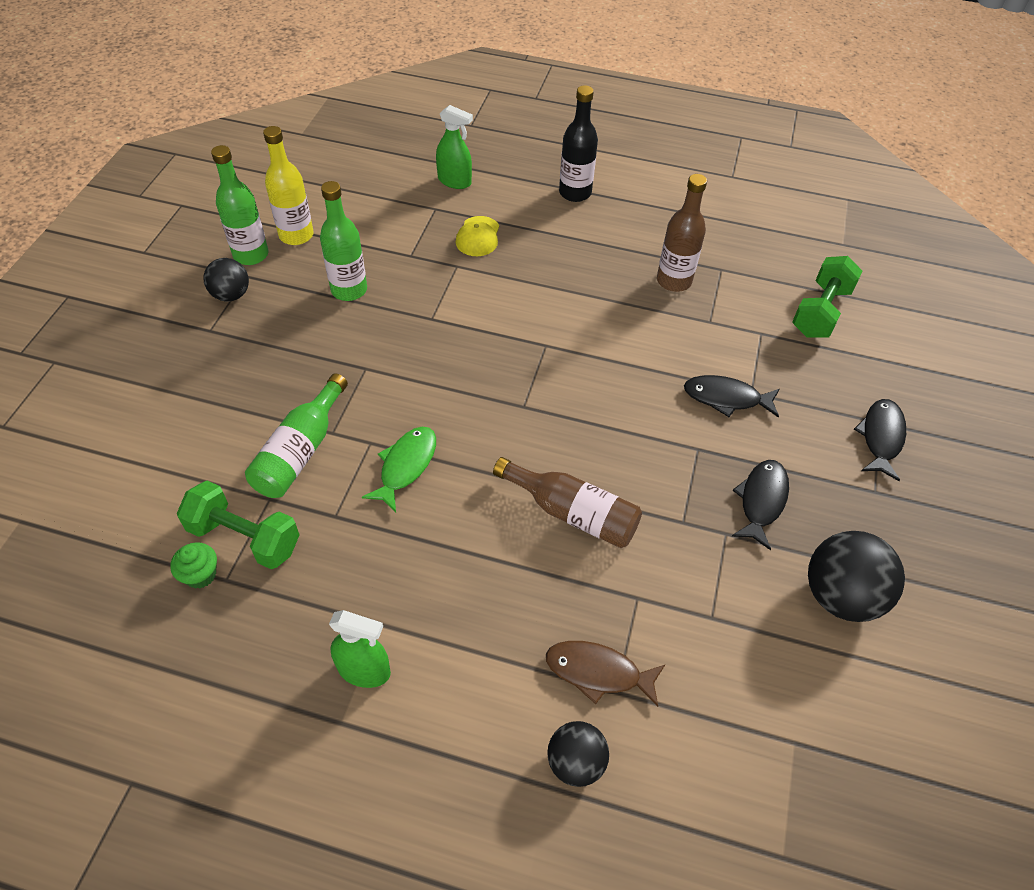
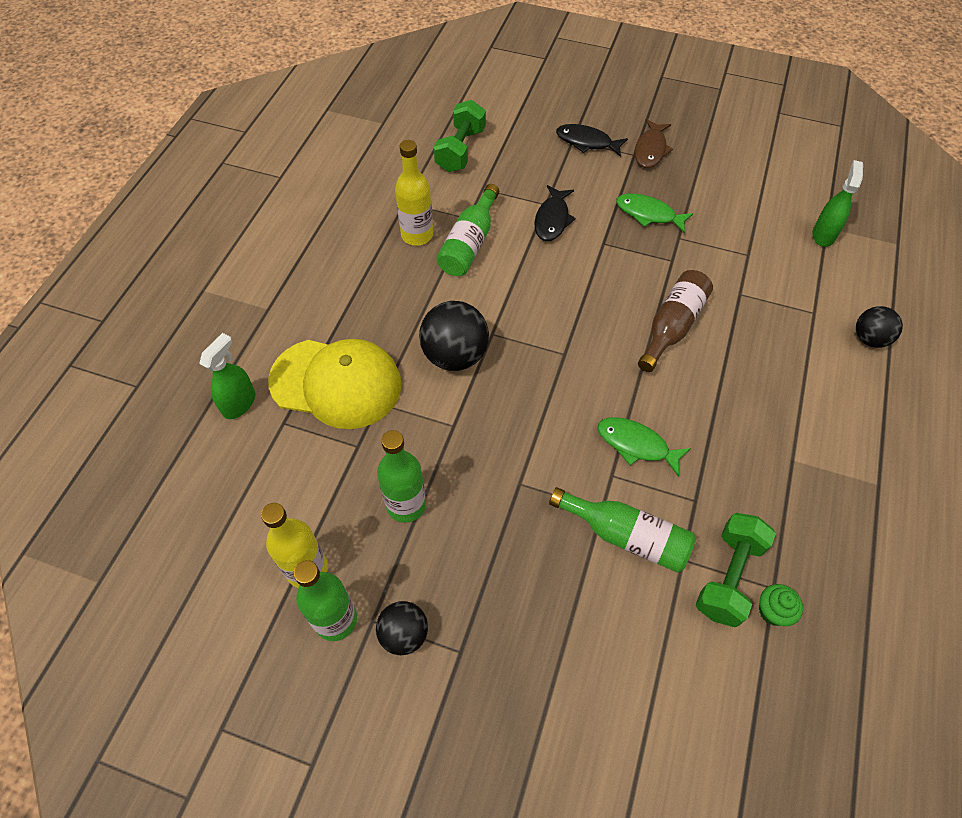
camera: 85 degrees left, 5 degrees up
(364, 670) = (834, 470): green spray bottle -> green spray bottle (823, 235)
(478, 237) = (336, 383): yellow cap -> yellow cap, size x2.16
(575, 193) = (281, 297): black bottle -> none
(598, 672) = (802, 321): brown fish -> brown fish (650, 150)
(670, 323) = (469, 243): none -> green bottle
(674, 281) = (417, 235): brown bottle -> yellow bottle
(761, 501) = (648, 214): black fish -> green fish
(820, 312) = (460, 150): green dumbbell -> green dumbbell turned 75 degrees clockwise
(840, 595) = (720, 187): black ball -> black ball (455, 355)

